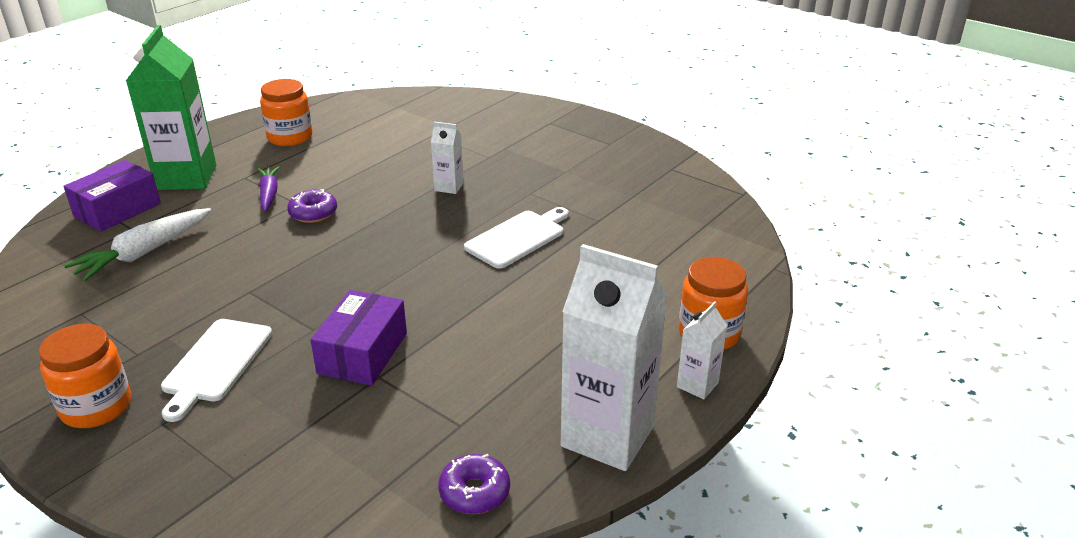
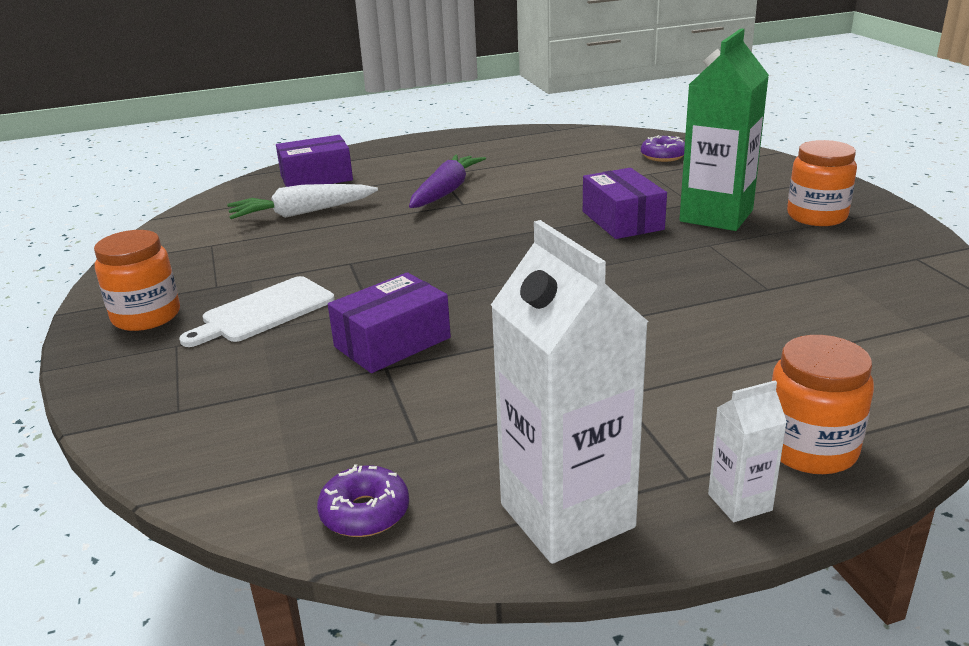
camera: 35 degrees right, 5 degrees down
(186, 177) = (392, 165): green carton -> green carton (716, 216)
(269, 194) = (446, 191): purple carrot -> purple carrot, size x1.57
(290, 137) = (509, 151): orange jar -> orange jar (816, 216)
(313, 213) = (469, 214): purple donut -> purple donut (663, 156)
(449, 187) = (622, 220): white carton -> purple box
(518, 238) = (654, 282): white cutting board -> none

